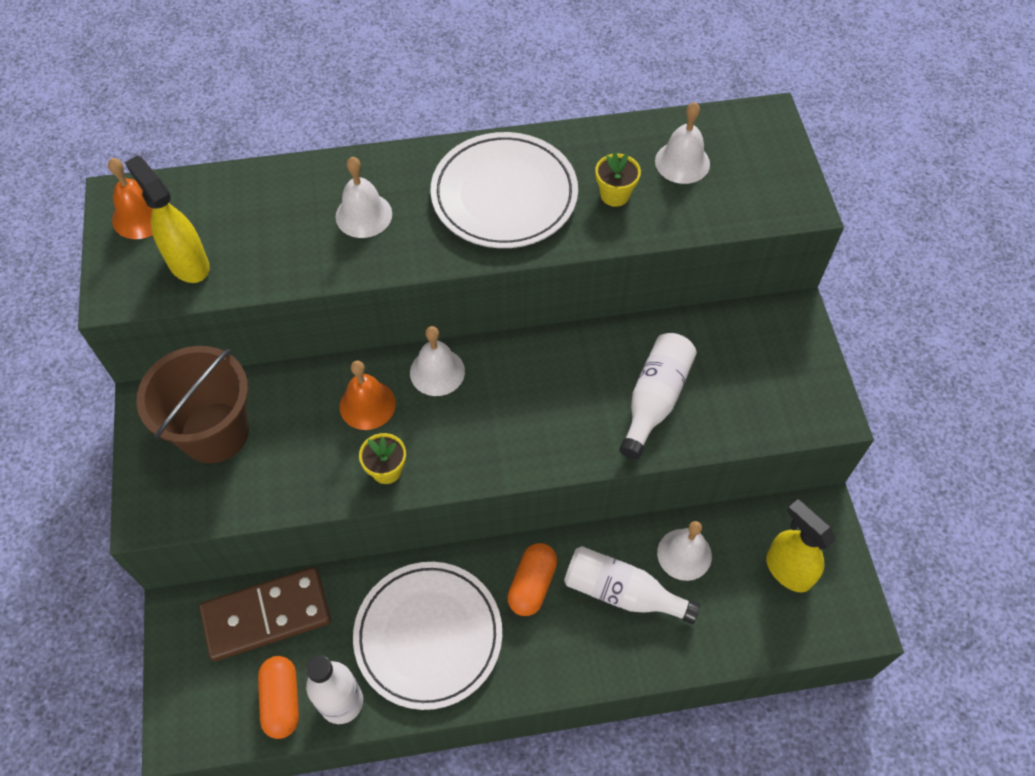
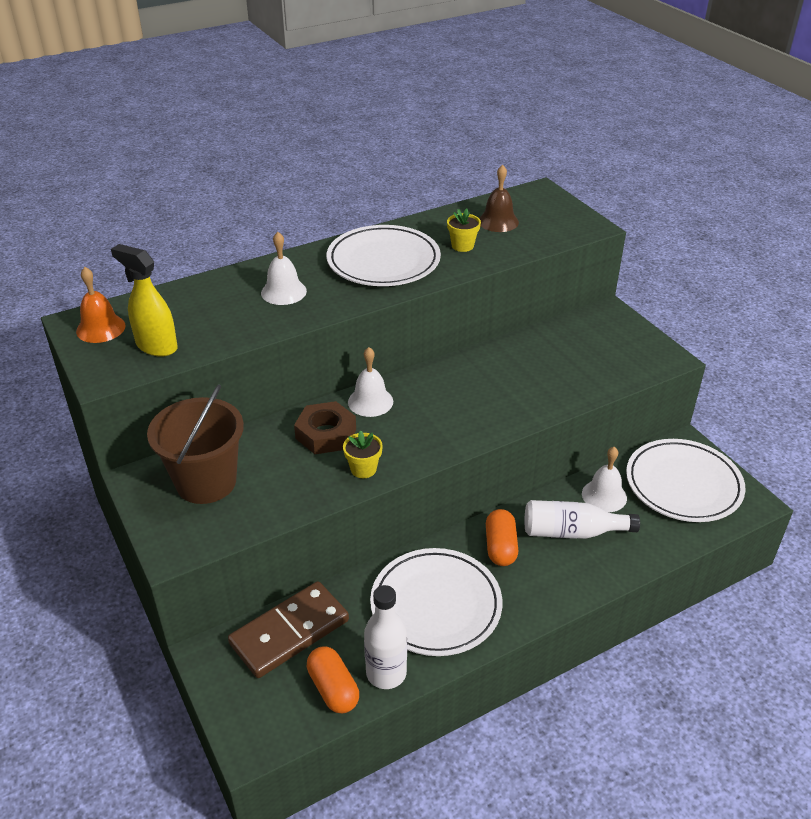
camera: 20 degrees left, 20 degrees down
(367, 405) = (326, 434): orange bell -> brown nut
(654, 400) = (542, 379): white bottle -> none
(682, 162) = (498, 221): white bell -> brown bell
(787, 570) = (683, 484): yellow spray bottle -> white plate

